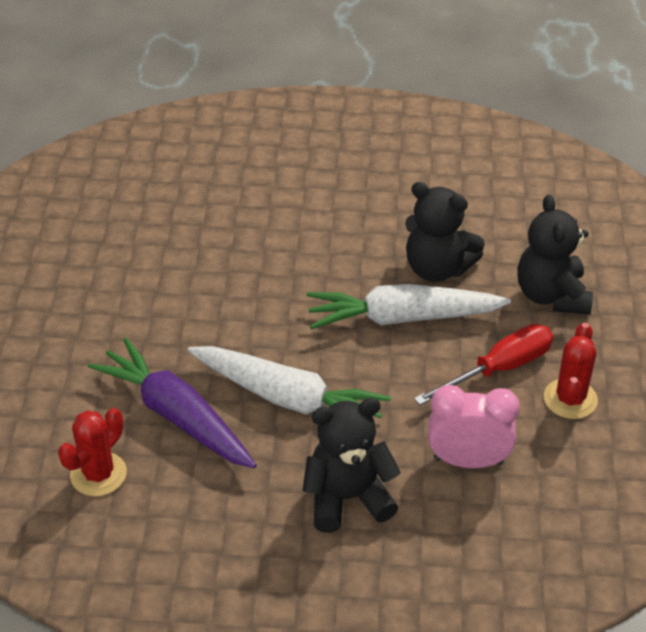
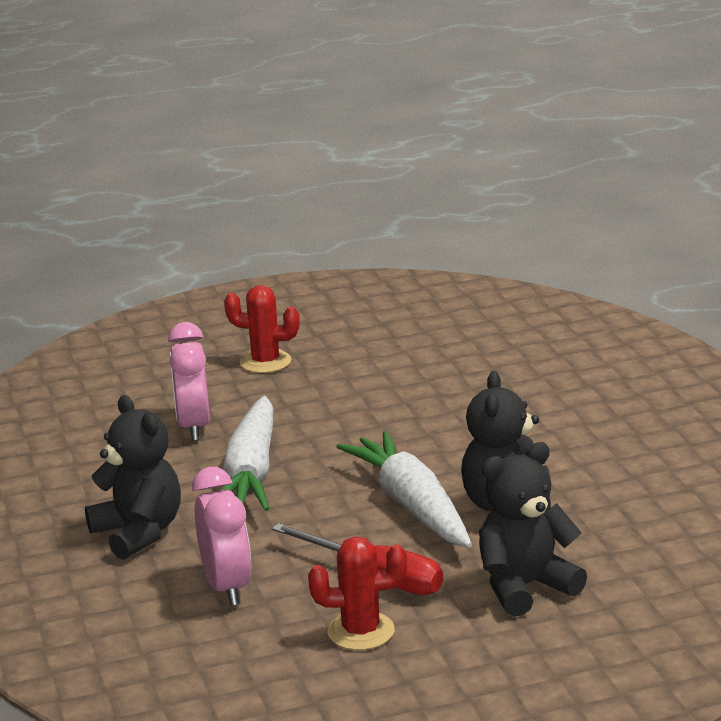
camera: 70 degrees right, 20 degrees down
(98, 474) = (103, 413): red cactus -> red cactus (265, 362)
(176, 415) = (194, 427): purple carrot -> pink clock

